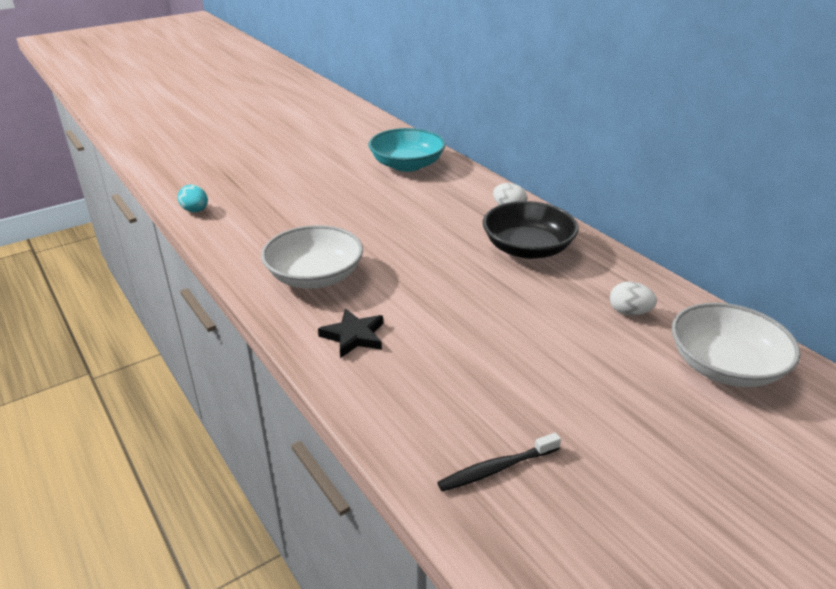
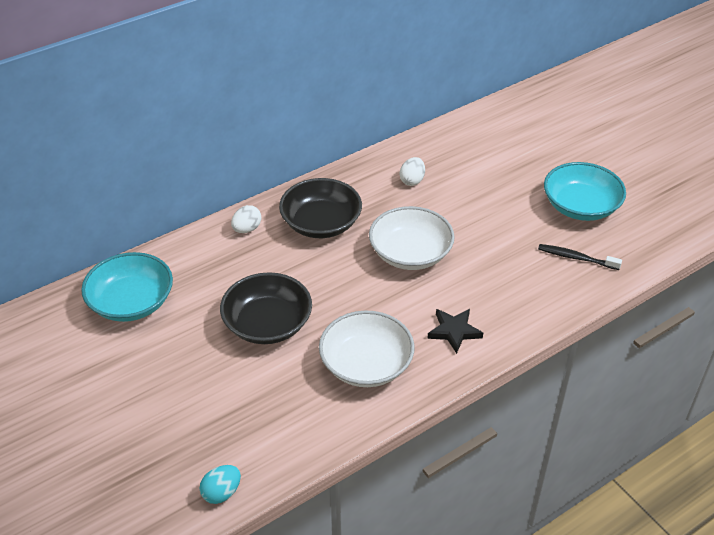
camera: 90 degrees left, 10 degrees up
(377, 223) = (268, 324): none -> black bowl
(497, 468) = (576, 258): black toothbrush -> black toothbrush turned 135 degrees clockwise
(631, 490) = (580, 206): none -> turquoise bowl
(725, 366) = (468, 150): white bowl -> white bowl (410, 253)

